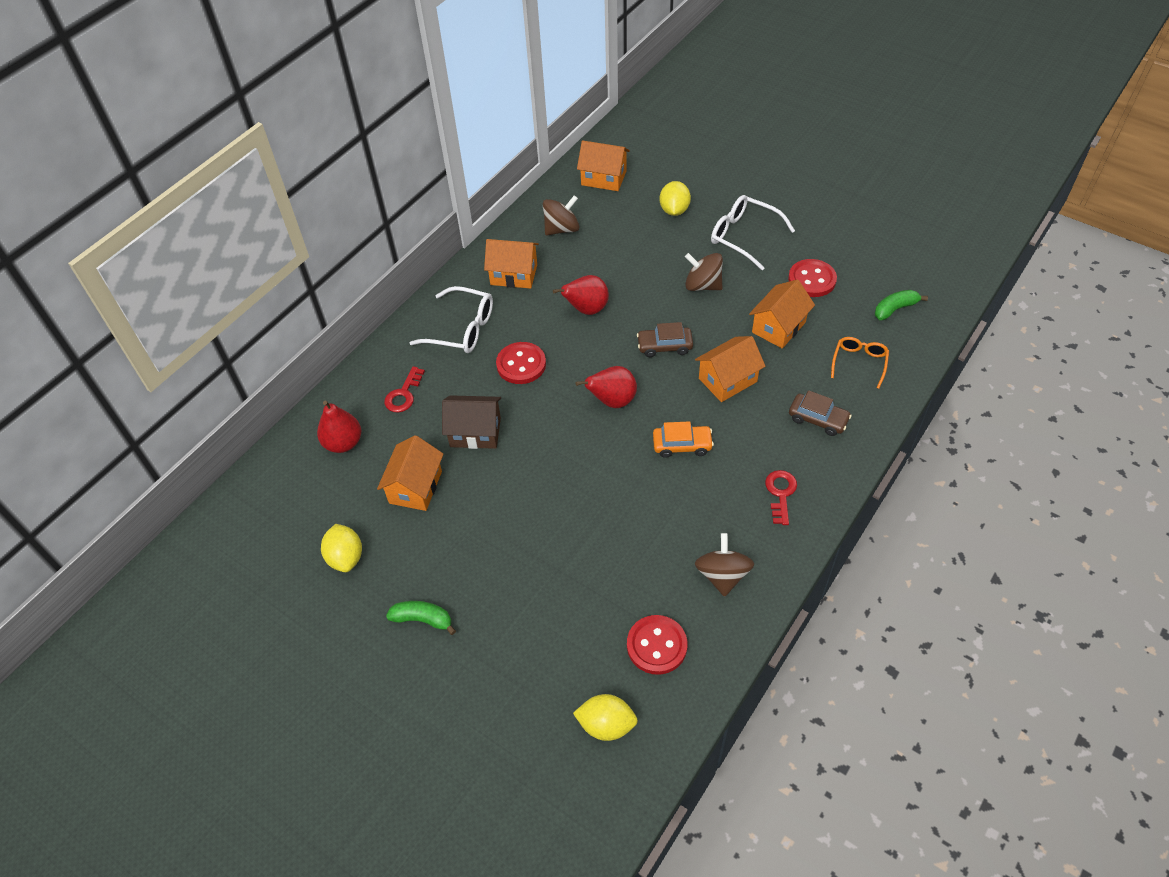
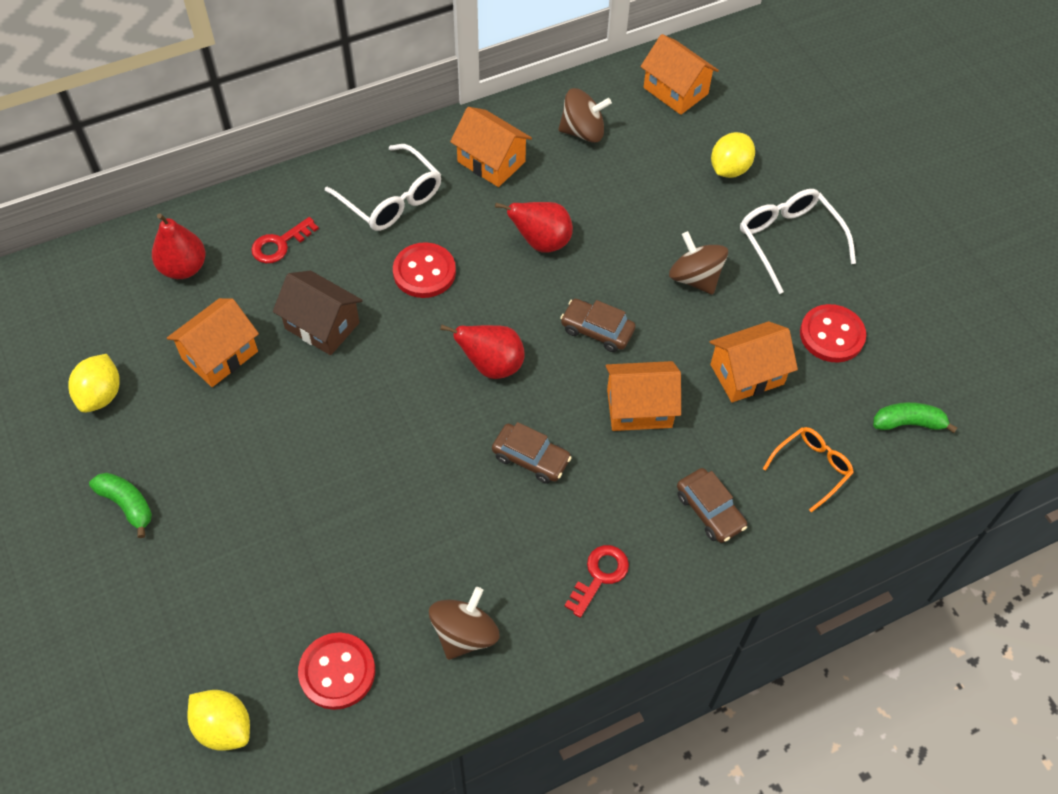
camera: 25 degrees right, 5 degrees up
(682, 445) = (531, 458): orange car -> brown car

